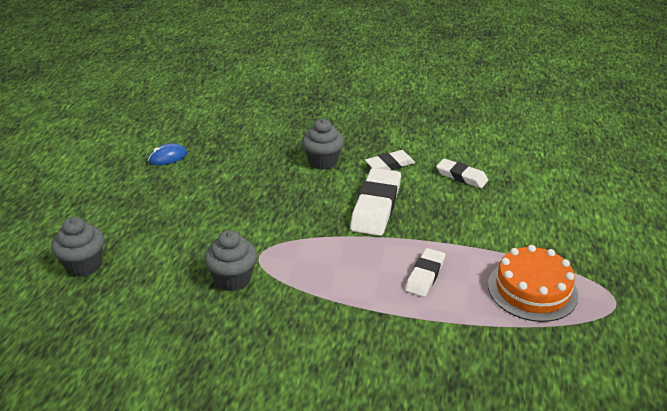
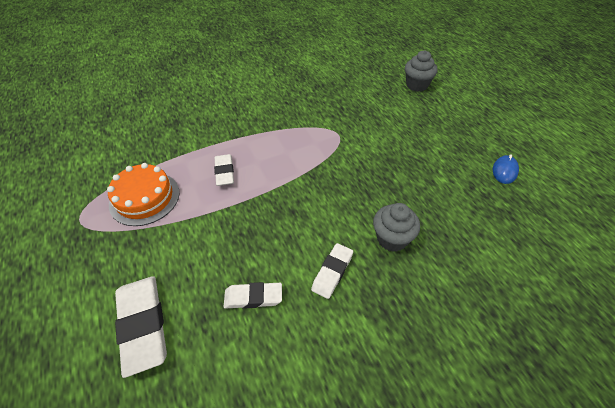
camera: 145 degrees right, 15 degrees up
(233, 279) = (335, 115): grey cupcake -> none
(376, 206) = (302, 212): white eraser -> white eraser (143, 325)

